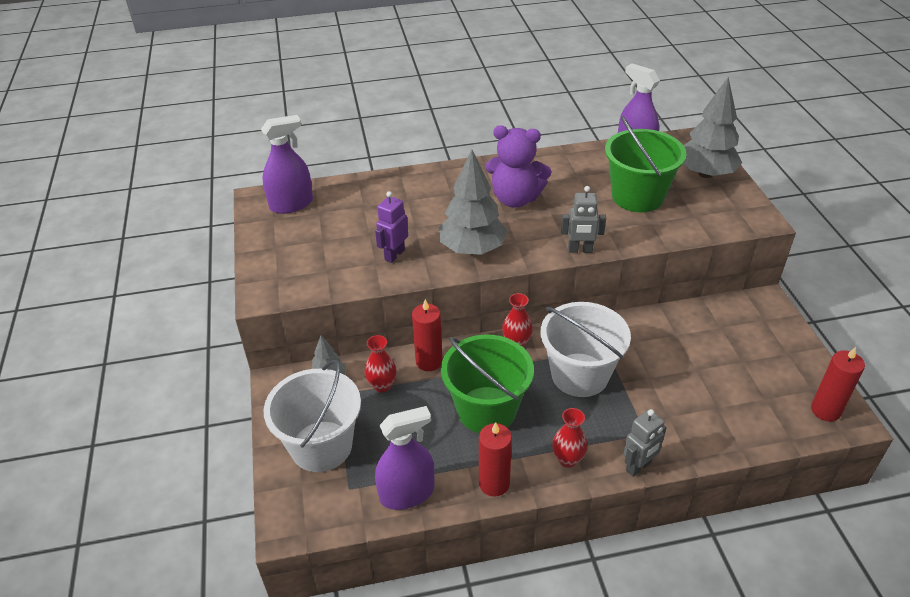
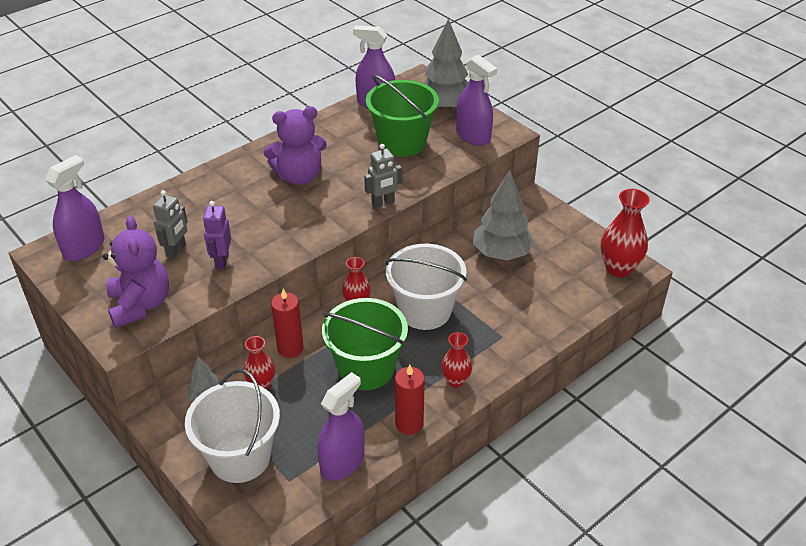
camera: 30 degrees left, 0 degrees up
(301, 270) = (140, 305): none -> purple teddy bear
(472, 249) = (290, 232): grey tree -> grey tree (501, 253)
(638, 467) = (512, 364): grey robot -> grey robot (176, 250)
(718, 212) = (473, 136): none -> purple spray bottle
(825, 410) = (618, 268): red candle -> red vase

